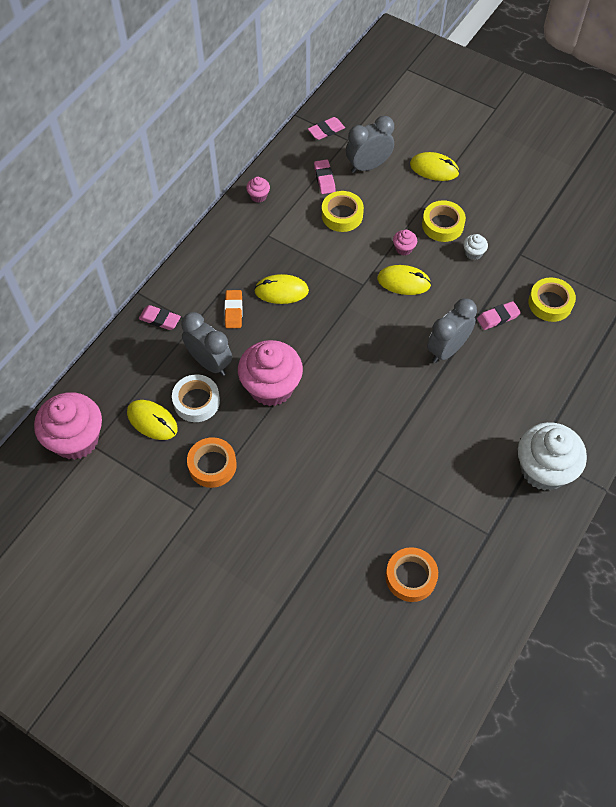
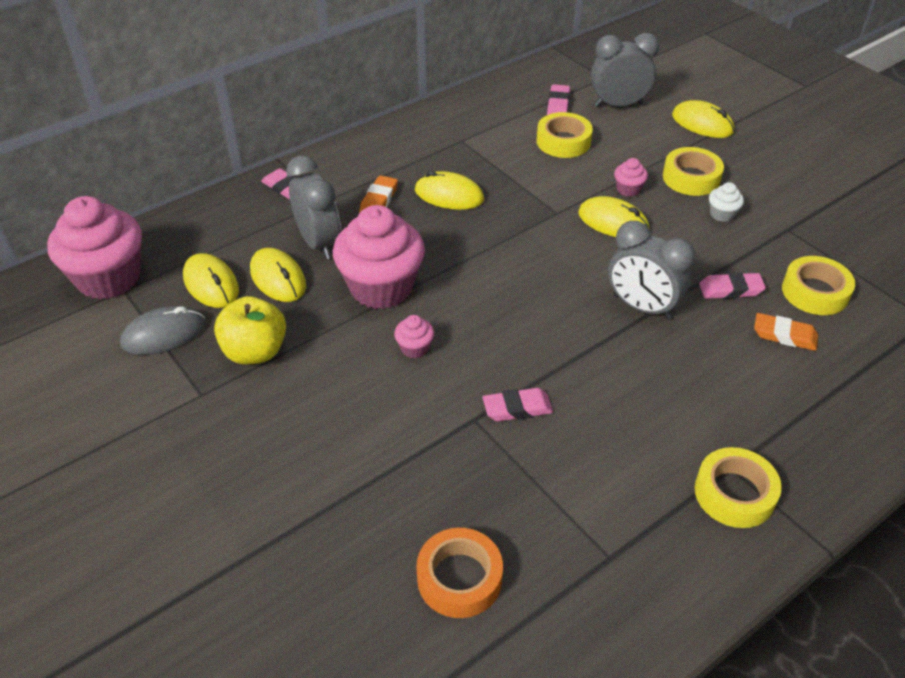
camera: 20 degrees right, 15 degrees down
(143, 472) = (164, 334): none -> grey mouse
(196, 401) = (278, 278): white tape -> yellow mouse
(212, 465) = (255, 351): orange tape -> yellow apple
(258, 196) = (470, 104): pink cupcake -> pink cupcake (414, 348)
(326, 131) = (582, 65): pink eraser -> pink eraser (517, 408)
(447, 349) = (642, 307): grey clock -> grey clock turned 120 degrees counterclockwise
(541, 344) = (784, 335): none -> orange eraser
(543, 469) = (734, 493): white cupcake -> yellow tape

